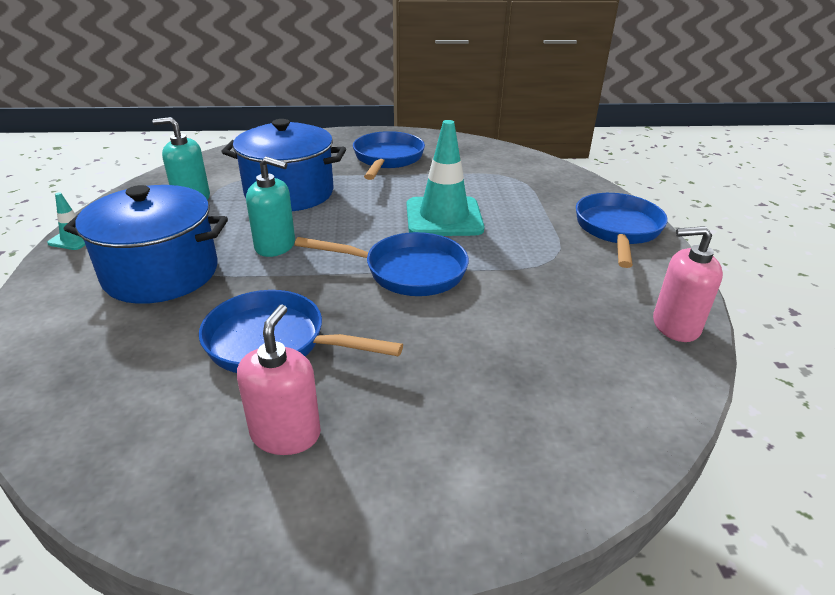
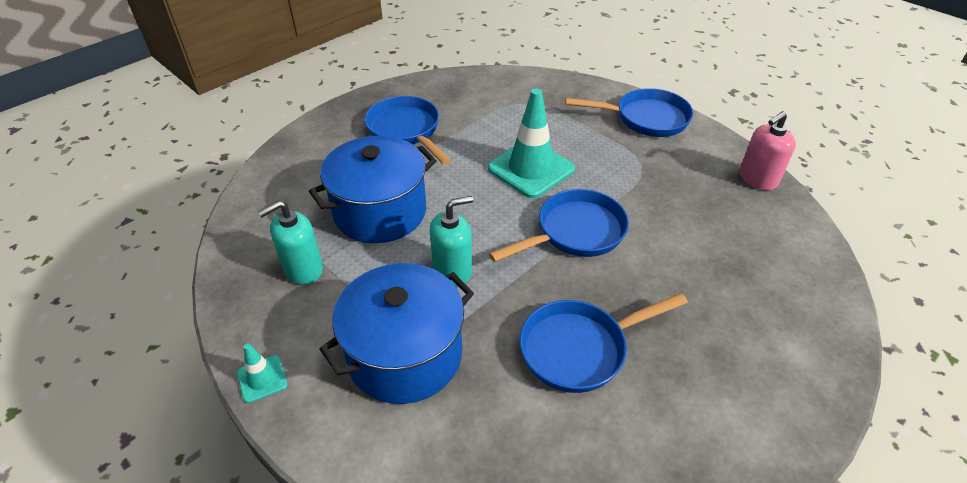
camera: 40 degrees left, 10 degrees up
(286, 434) = (682, 402): pink soap dispenser -> none
(617, 230) = (645, 119): blue pan -> blue pan turned 120 degrees clockwise

